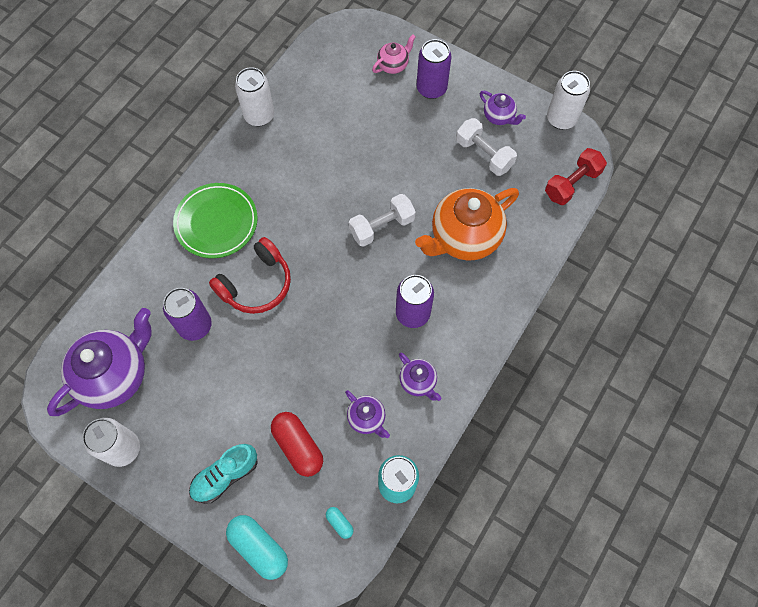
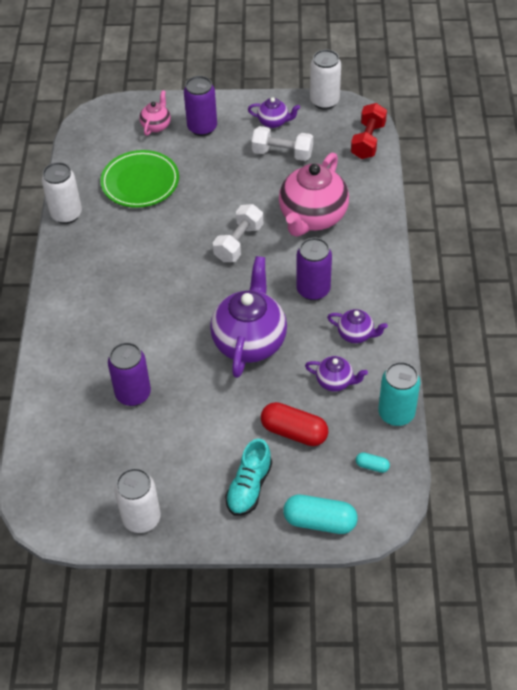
camera: 30 degrees left, 15 degrees down
(115, 375) = (89, 468): purple teapot -> purple teapot (249, 341)
(216, 222) = (91, 309): green plate -> green plate (140, 182)
(256, 284) = (163, 336): red headphones -> none
(464, 237) = (312, 217): orange teapot -> pink teapot

